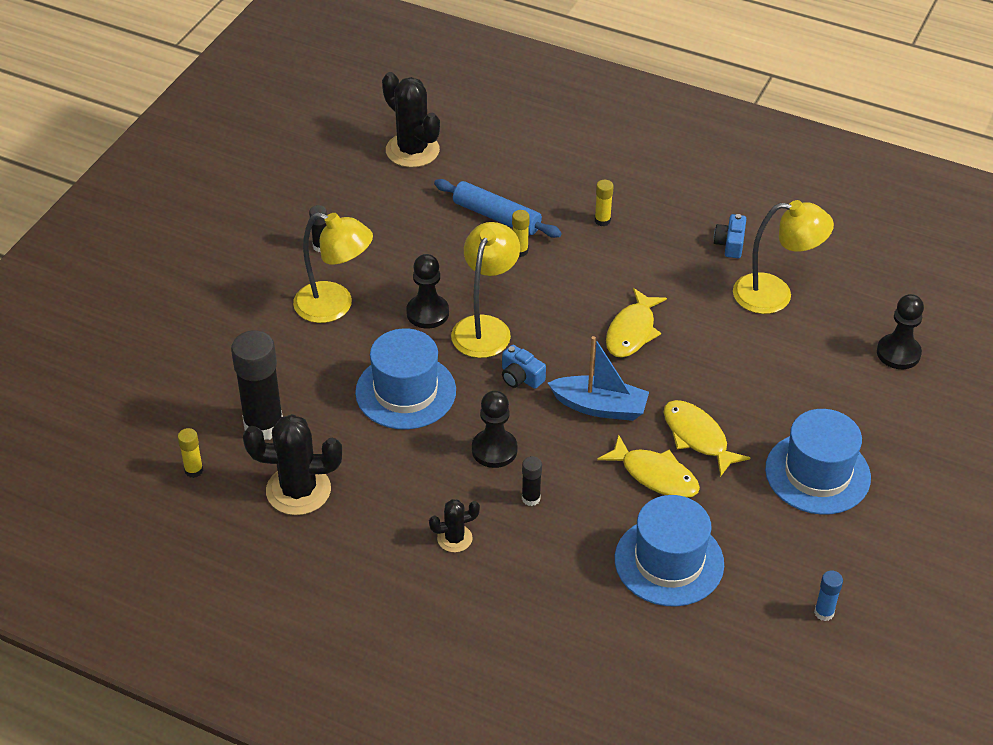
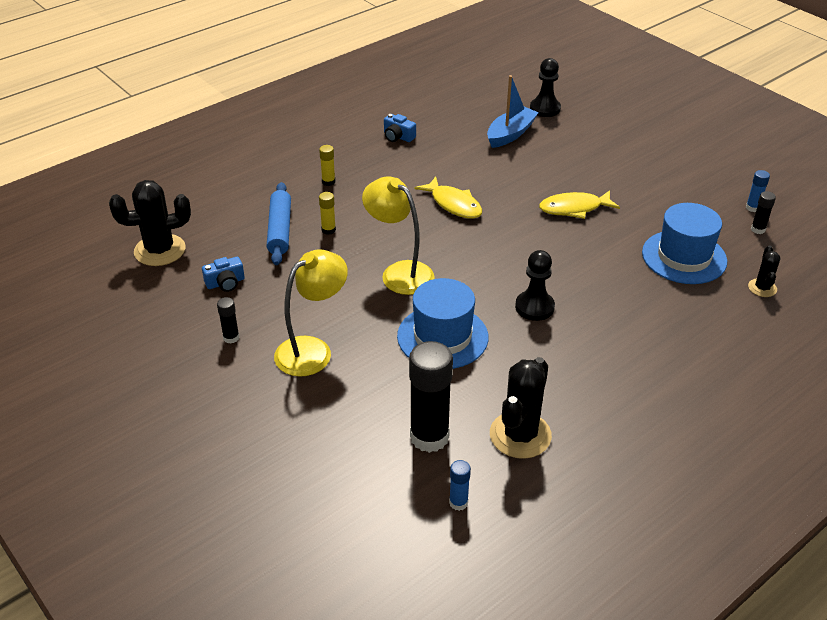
camera: 65 degrees left, 5 degrees down
(194, 470) = (458, 502): yellow glue stick -> blue glue stick
(427, 313) = (361, 298): black pawn -> none
(454, 538) = (617, 356): black cactus -> black cactus (762, 288)
(496, 217) = (280, 230): blue rolling pin -> blue rolling pin turned 60 degrees counterclockwise
(520, 377) = (465, 270): blue camera -> blue camera (225, 283)
(531, 498) = (594, 303): black glue stick -> black glue stick (758, 229)
(600, 407) = (520, 242): blue boat -> blue boat (510, 134)
(655, 475) = (600, 238): yellow fish -> none
(775, 295) = (460, 135): yellow lamp -> none
(817, 473) = (632, 171): blue hat -> none

